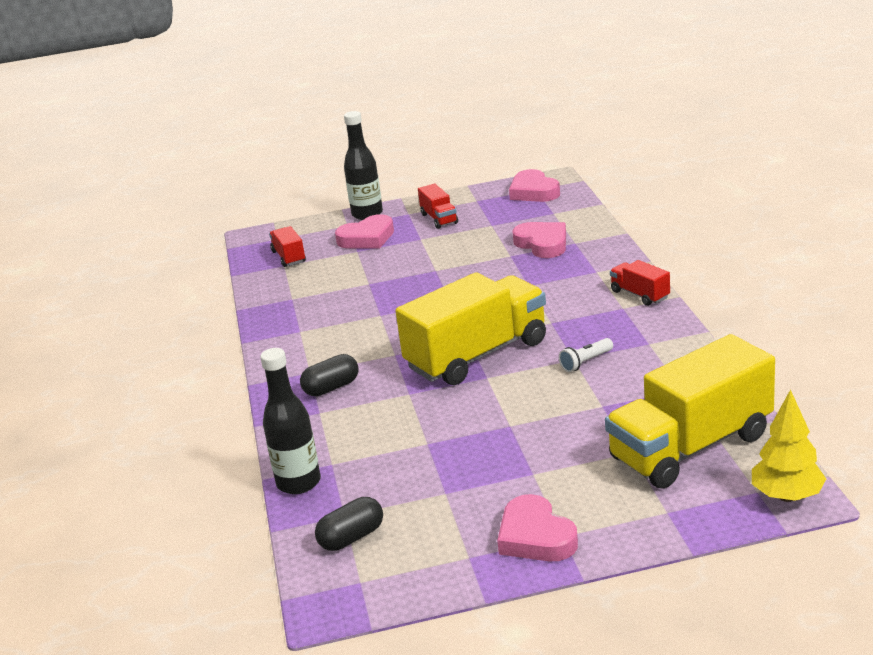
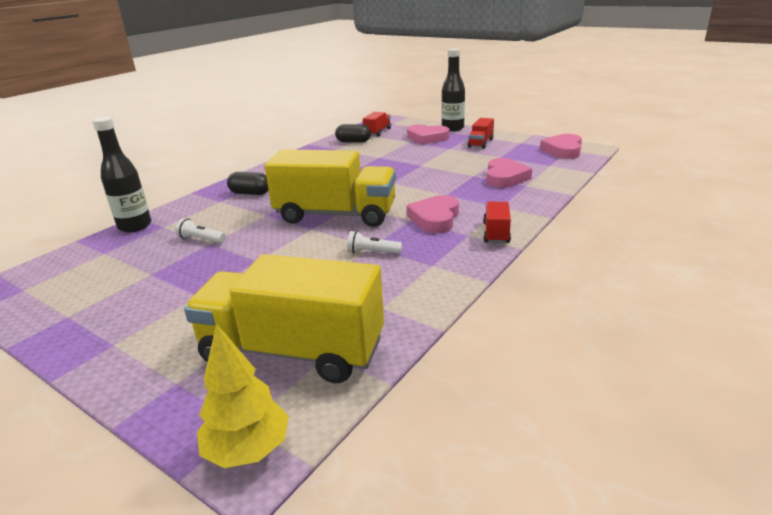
camera: 45 degrees right, 0 degrees up
(351, 537) = (77, 266): black capsule -> black capsule (353, 142)
(410, 446) = (201, 240): none -> white flashlight
(535, 536) = (106, 333): pink heart -> pink heart (435, 218)

